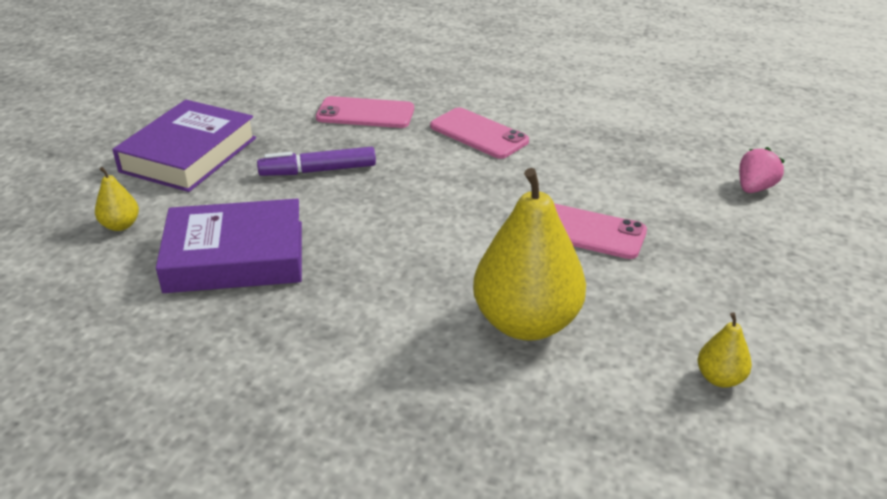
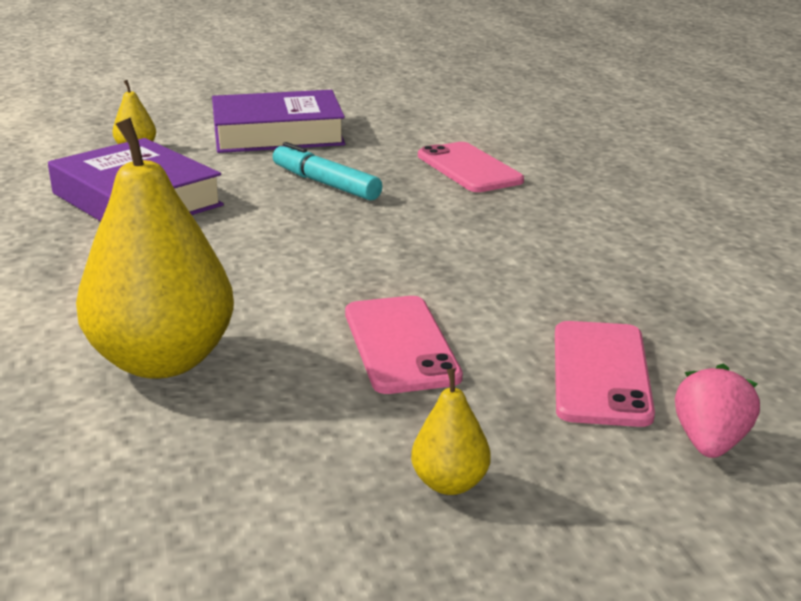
camera: 55 degrees right, 10 degrees down
(318, 171) = (325, 184): purple marker -> turquoise marker
(478, 134) = (525, 228): pink phone -> pink phone (601, 373)
(720, 378) = (162, 527): yellow pear -> yellow pear (450, 484)
(754, 188) = (710, 443): pink strawberry -> pink strawberry turned 75 degrees counterclockwise

